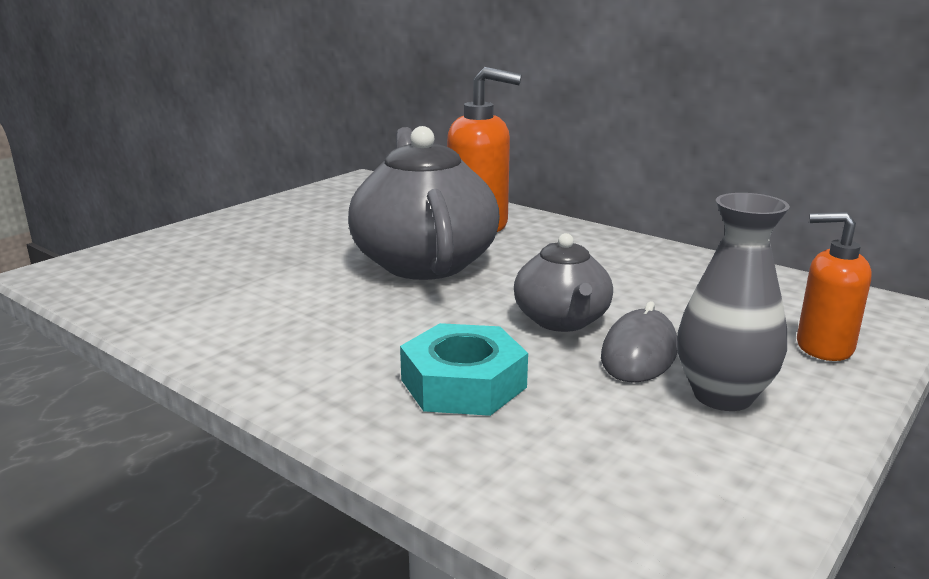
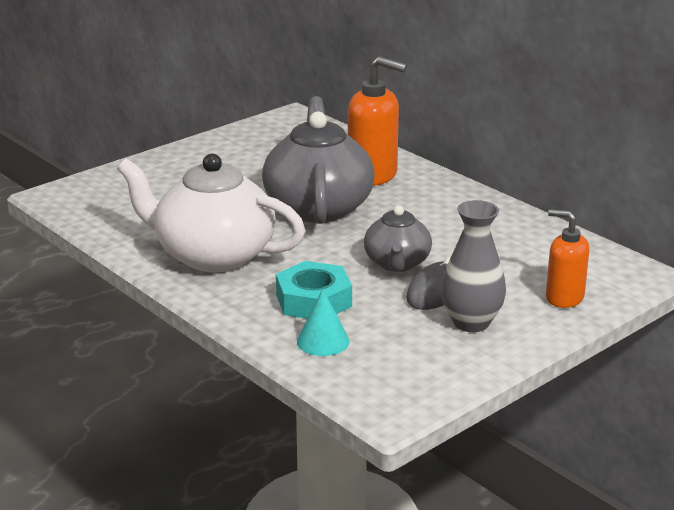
camera: 10 degrees right, 5 degrees up
(291, 331) = (213, 255): none -> white teapot
(505, 451) = (323, 341): none -> turquoise cone

